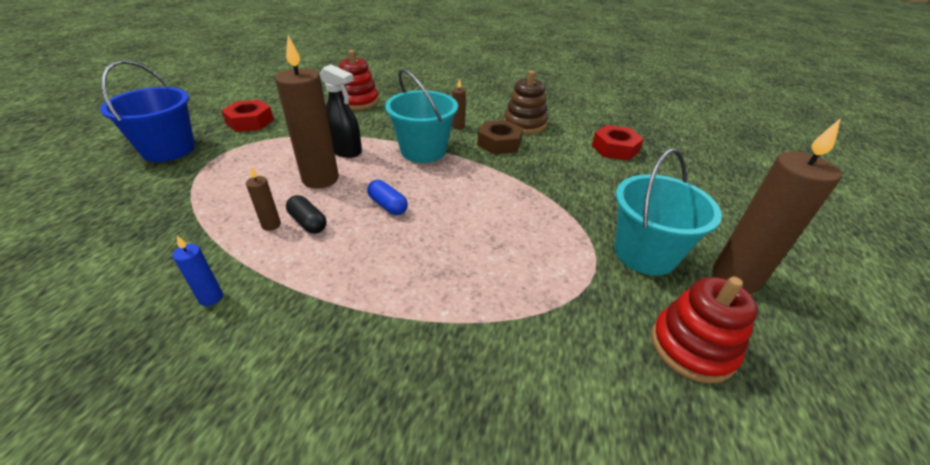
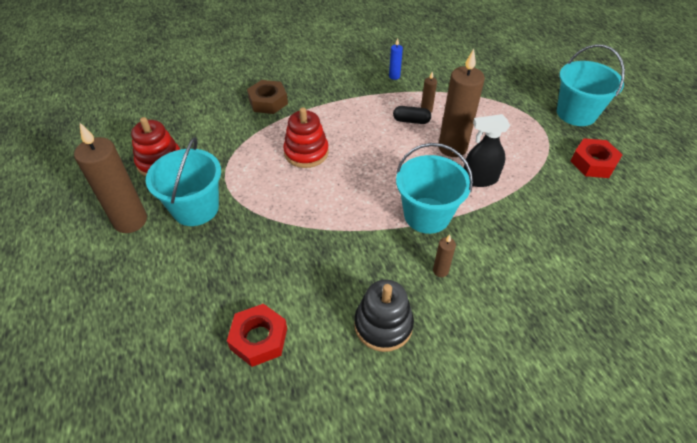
camera: 145 degrees right, 10 degrees up
(168, 149) = (576, 113): blue bucket -> turquoise bucket
(358, 101) = (578, 247): red stacking toy -> red stacking toy (306, 152)
(388, 205) = (385, 154): blue capsule -> none
(499, 143) = (378, 269): brown nut -> brown nut (268, 102)
(524, 124) = (383, 325): brown stacking toy -> black stacking toy

